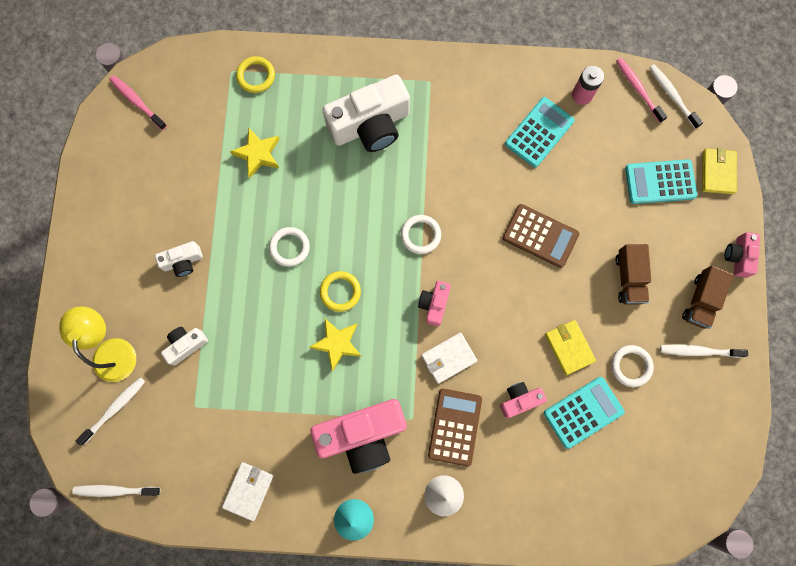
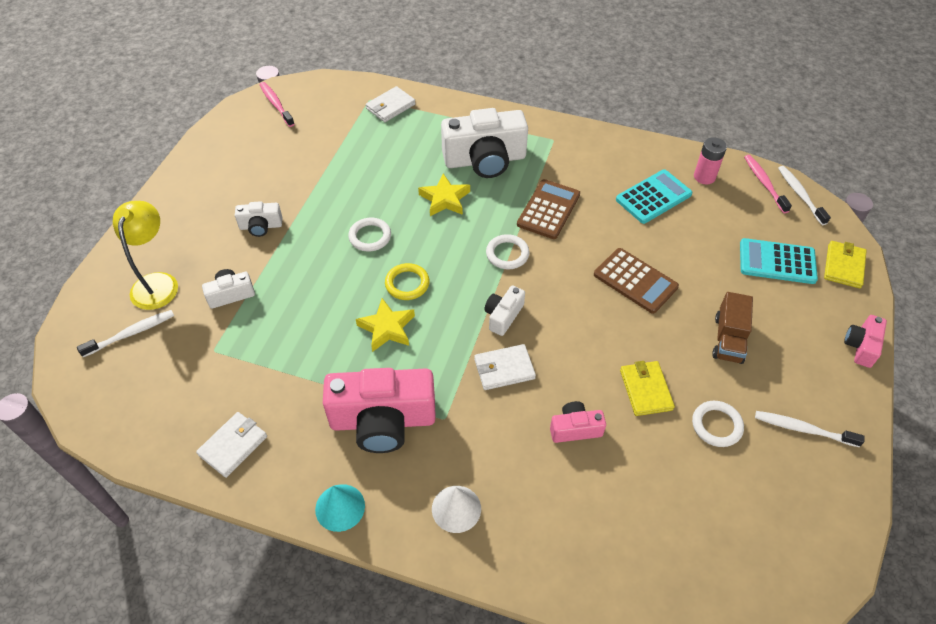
camera: 15 degrees right, 25 degrees down
(115, 490) = (91, 409): white toothbrush -> none
(256, 76) = (390, 106): yellow ring -> white wallet
(258, 154) = (369, 160): yellow star -> yellow star (444, 199)
(434, 304) = (503, 316): pink camera -> white camera
(455, 427) = (491, 438): brown calculator -> brown calculator (548, 209)
(583, 412) = (649, 460): turquoise calculator -> none
(700, 301) = (811, 379): brown truck -> none

